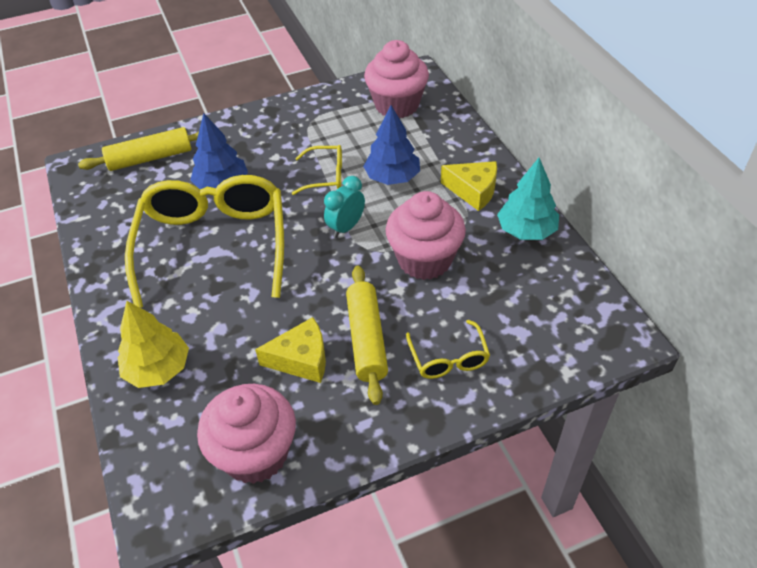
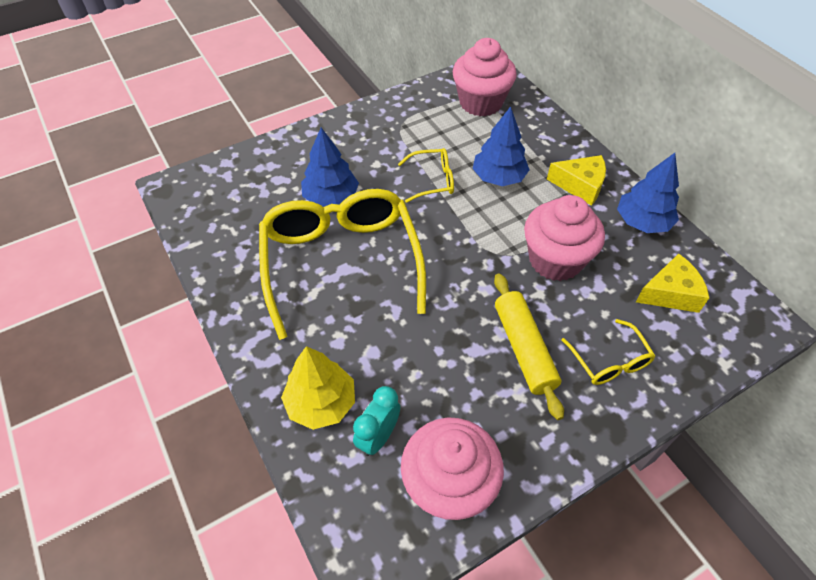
camera: 10 degrees left, 5 degrees up
(150, 158) = (248, 174): yellow rolling pin -> none
(301, 359) = (465, 377): yellow cheese -> yellow cheese (670, 293)
(346, 227) = (468, 233): turquoise clock -> turquoise clock (378, 437)
(526, 230) = (642, 222): turquoise tree -> blue tree

